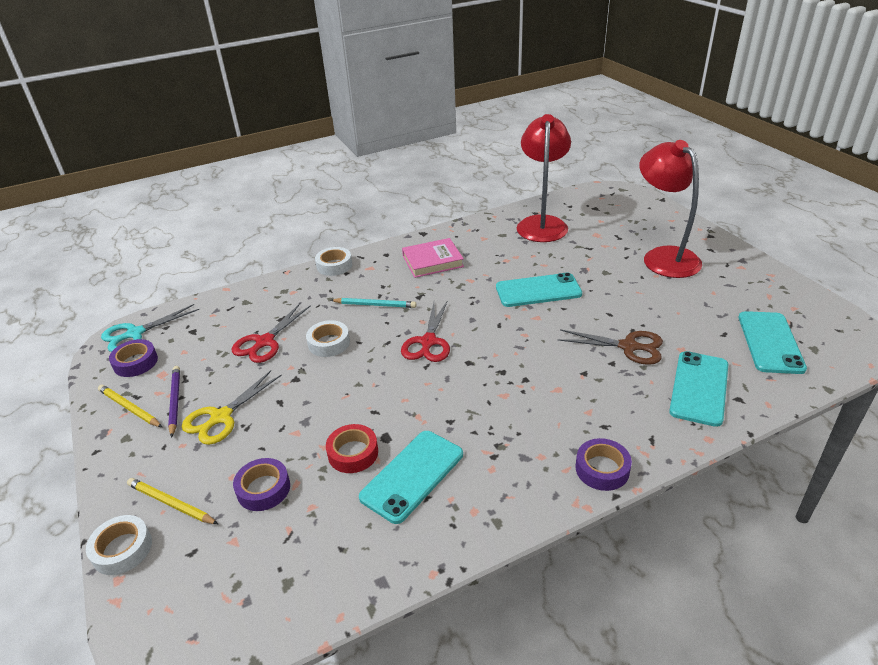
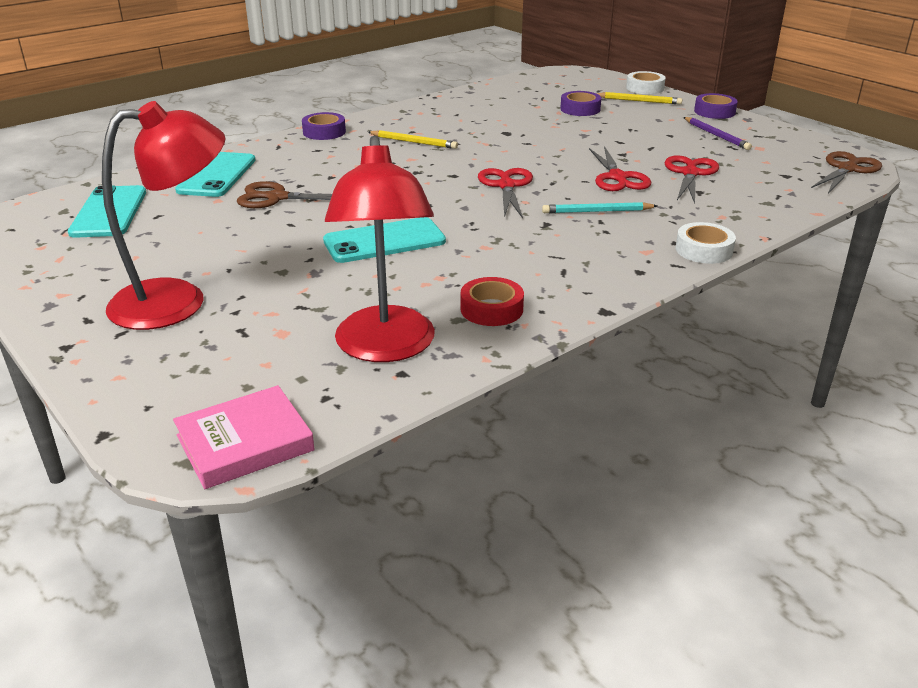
camera: 165 degrees right, 5 degrees down
(129, 408) = (750, 130): yellow pencil -> yellow pencil (413, 142)
(135, 333) = (847, 169): turquoise scissors -> brown scissors
(135, 362) = (801, 152): purple tape -> purple tape (714, 112)
(221, 417) = (660, 131): yellow scissors -> none
(329, 343) = (617, 177): white tape -> red scissors
(353, 453) = (527, 125): red tape -> red tape (491, 309)
(412, 475) = (472, 120): turquoise phone -> none
(432, 261) = (556, 267): pink book -> pink book (245, 443)
(663, 257) = (178, 301): red lamp -> red lamp turned 75 degrees counterclockwise

